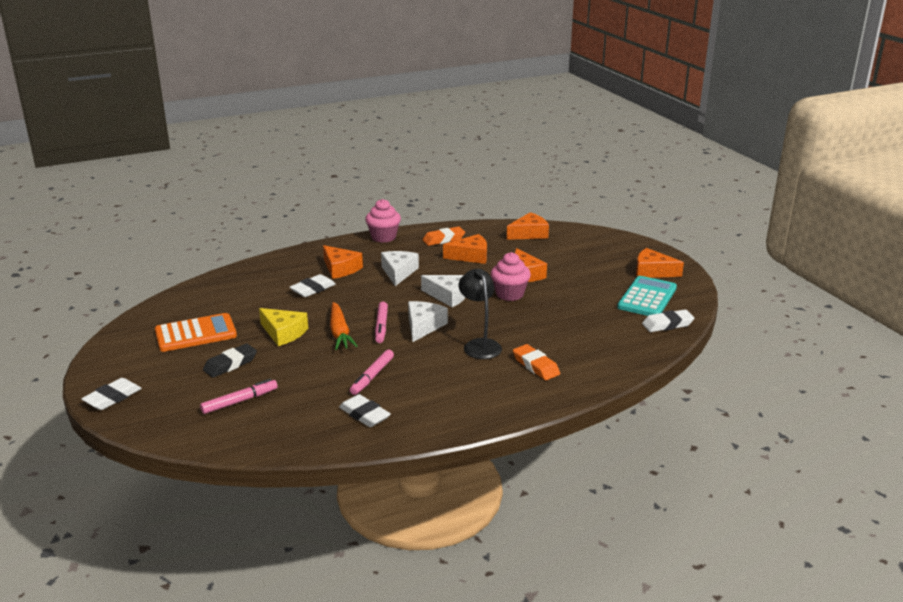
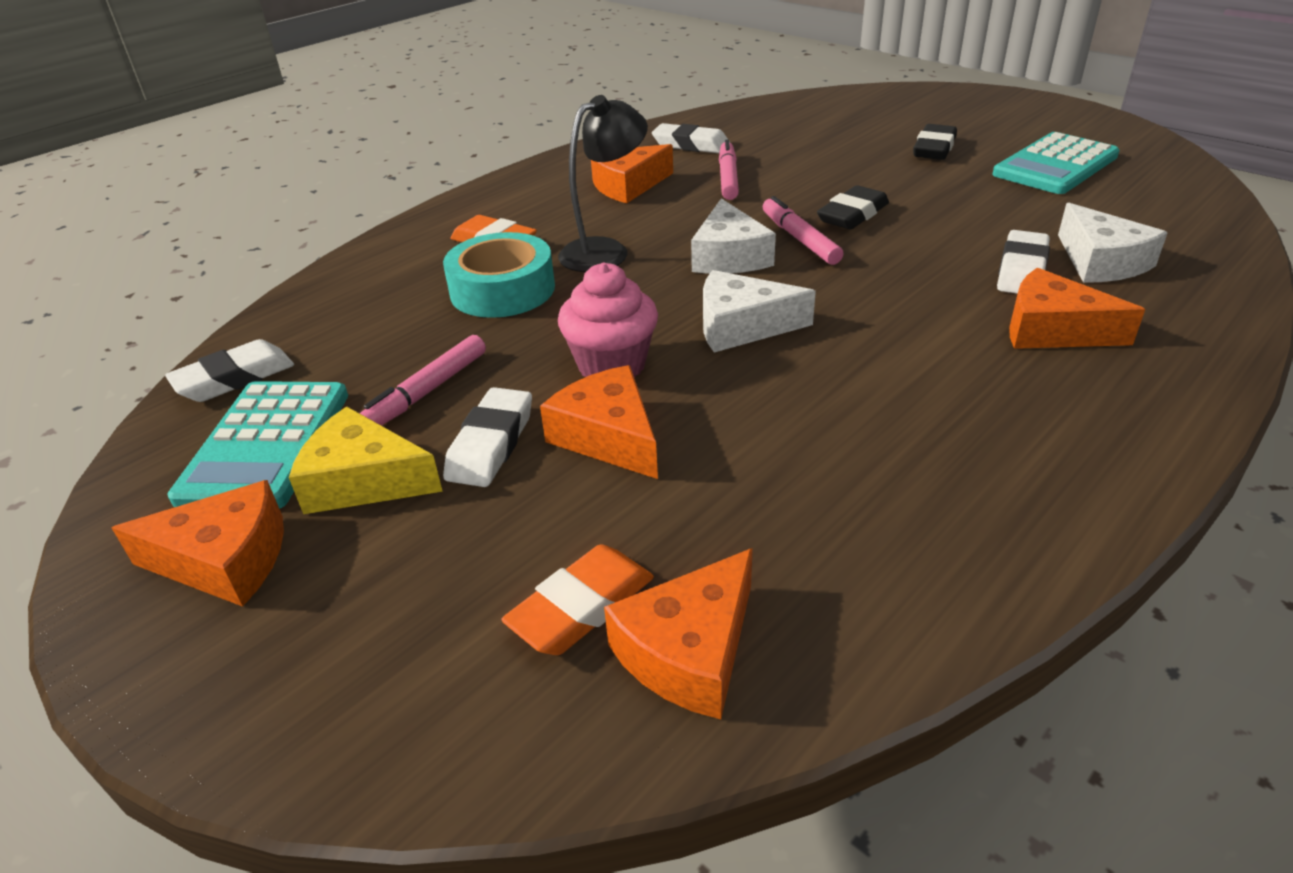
camera: 160 degrees right, 10 degrees up
(112, 398) = (996, 99): white eraser -> white eraser (491, 444)
(196, 334) = (1055, 165): orange calculator -> turquoise calculator
(240, 401) = (853, 125): pink marker -> pink marker (426, 392)
(283, 333) = (936, 195): yellow cheese -> yellow cheese (363, 480)
(340, 332) = (852, 215): orange carrot -> black eraser
(383, 237) = (1121, 469): pink cupcake -> none
(398, 272) = (915, 356): white cheese -> white cheese (1100, 262)
(443, 239) = (944, 517): orange eraser -> orange eraser (581, 607)
(470, 256) = (798, 464): orange cheese -> orange cheese (628, 186)
(479, 345) = (605, 251): black lamp -> black lamp turned 90 degrees counterclockwise
(541, 336) = (502, 290): none -> turquoise tape

